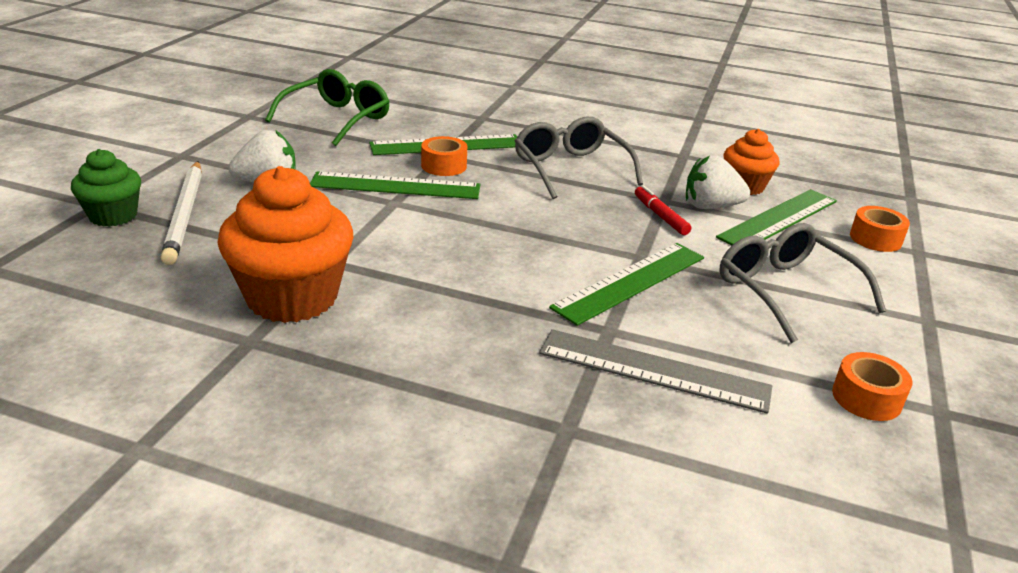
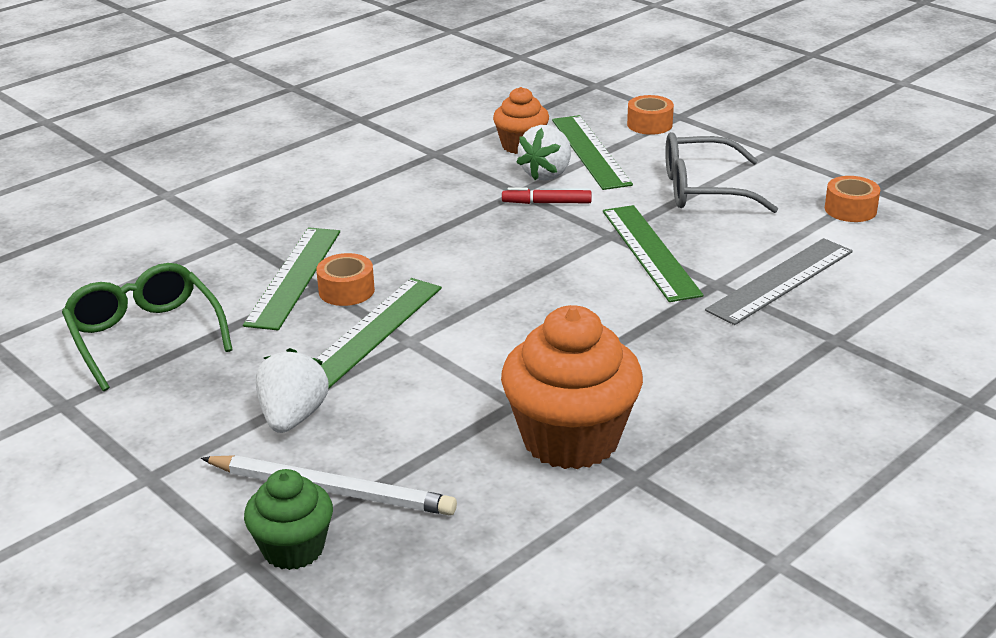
camera: 60 degrees left, 0 degrees up
(571, 169) = (416, 219): grey glasses -> none

